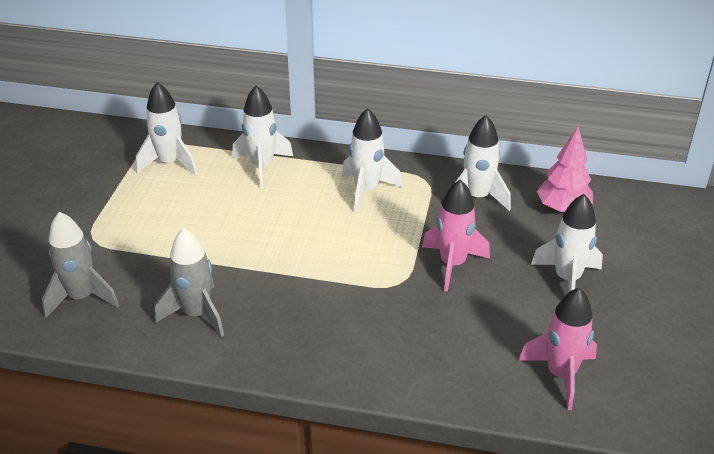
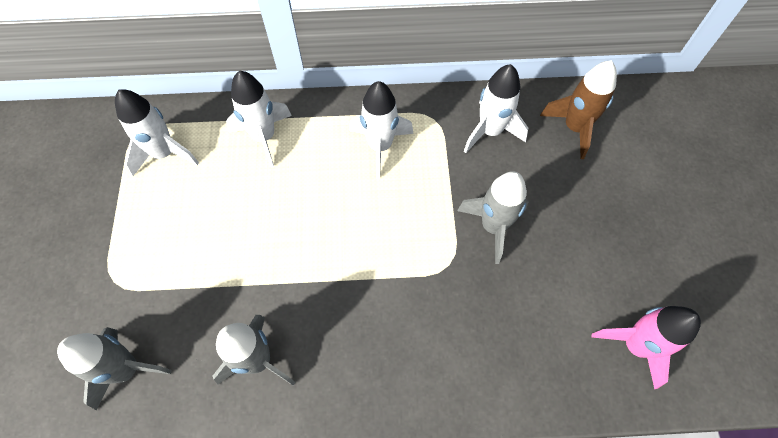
camera: 15 degrees left, 25 degrees up
(452, 264) = (493, 226): pink rocket -> grey rocket
(563, 209) = (574, 128): pink tree -> brown rocket
(567, 279) = (605, 219): white rocket -> none

